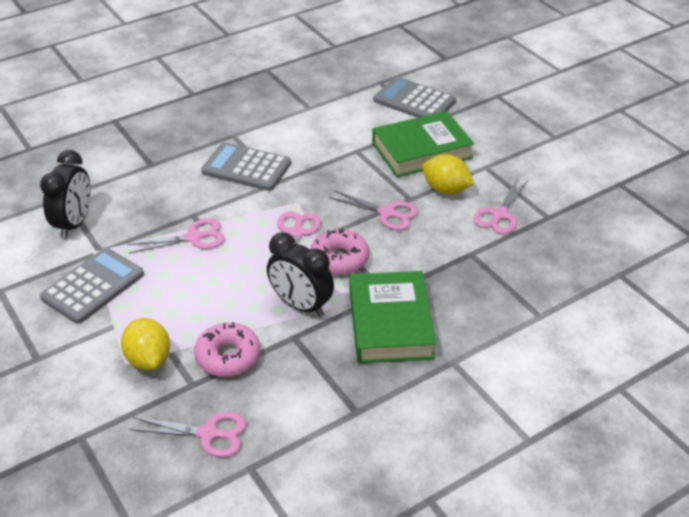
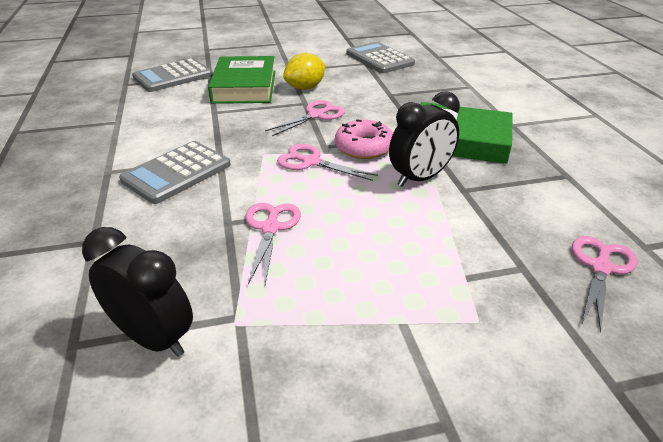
camera: 70 degrees left, 5 degrees down
(93, 286) = (311, 334): grey calculator -> grey calculator (379, 59)
(149, 359) = (475, 297): yellow lemon -> none
(228, 356) = (483, 235): pink donut -> none
(499, 215) = (351, 76): pink scissors -> none

